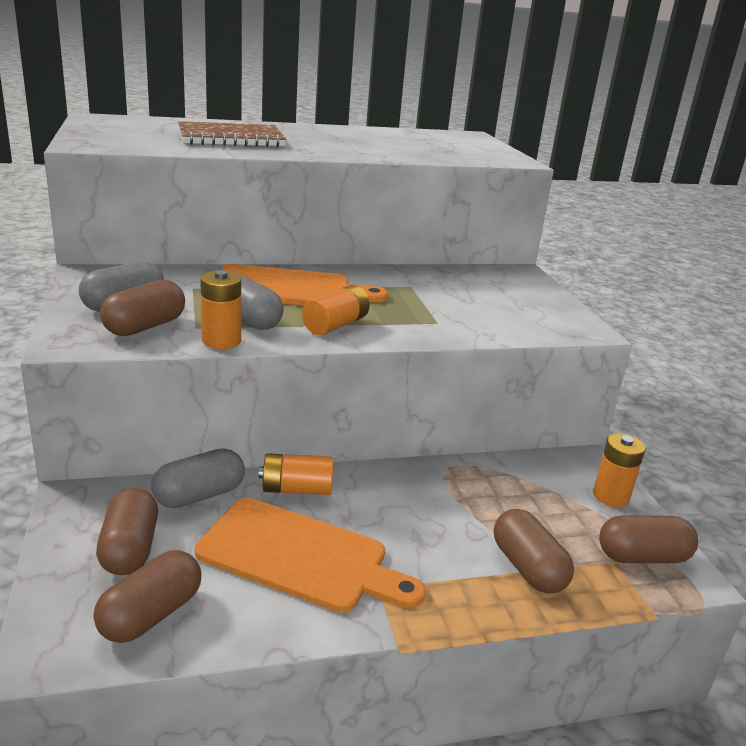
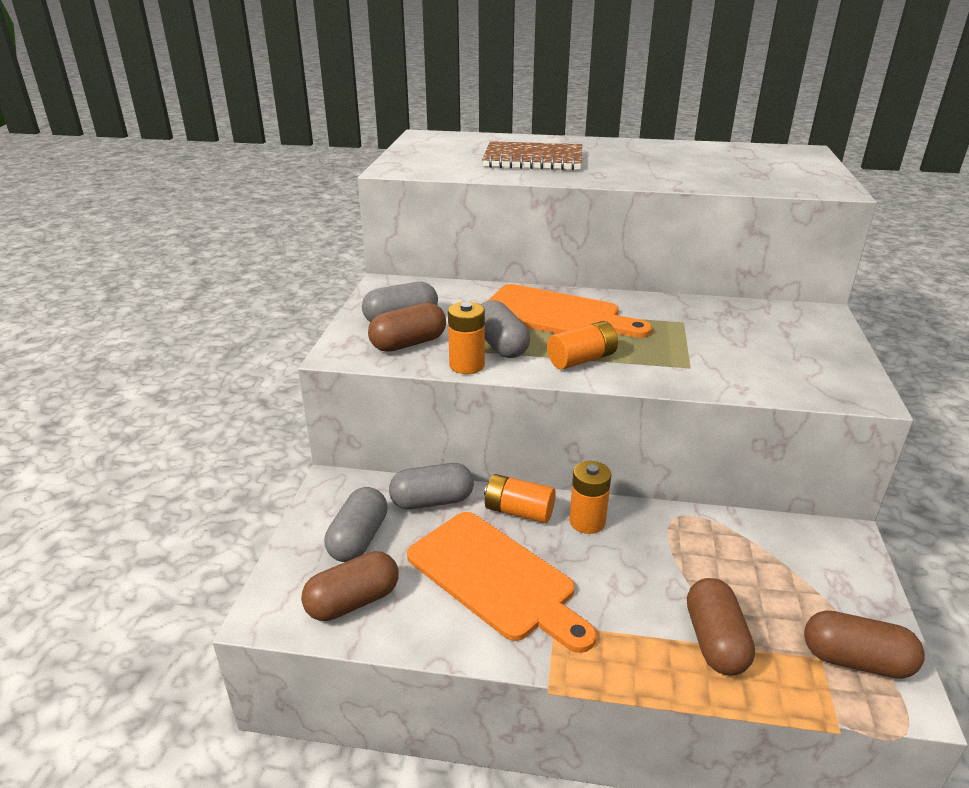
camera: 25 degrees right, 5 degrees up
(130, 549) = (358, 539): brown capsule -> grey capsule
(611, 496) = (851, 583): orange battery -> orange battery (587, 521)

